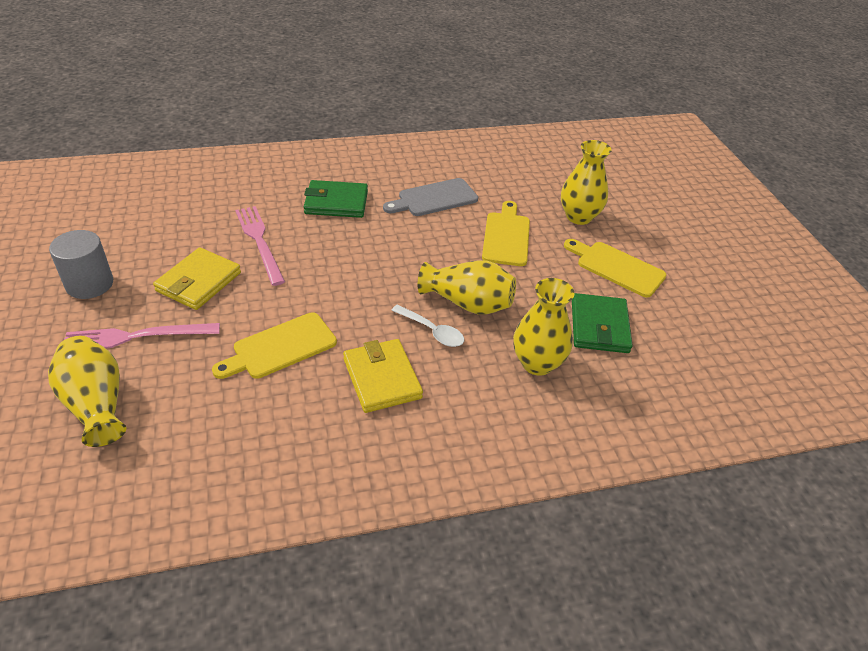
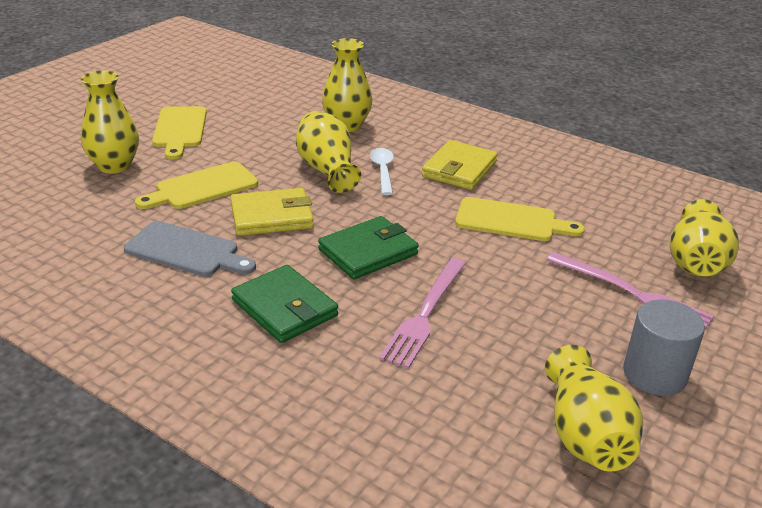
camera: 130 degrees left, 10 degrees down
(114, 231) = (585, 435): none -> yellow vase
(199, 282) = (531, 309): yellow wallet -> yellow wallet (272, 216)
(599, 326) = (270, 117): green wallet -> green wallet (368, 252)

